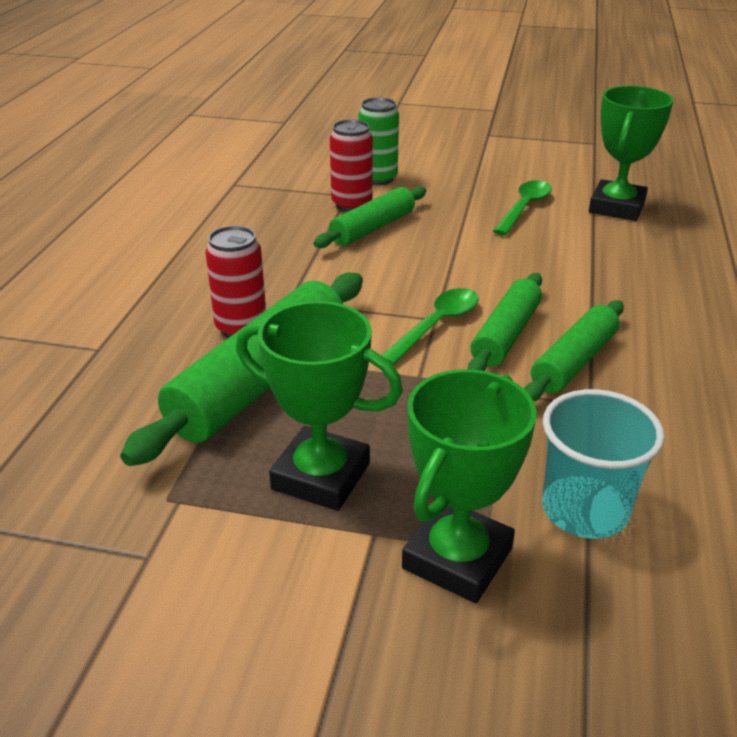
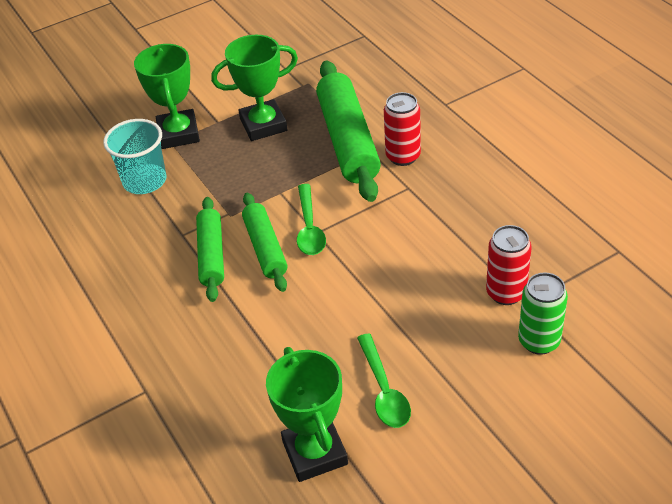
camera: 140 degrees right, 10 degrees up
(372, 228) = (454, 279): green rolling pin -> none

